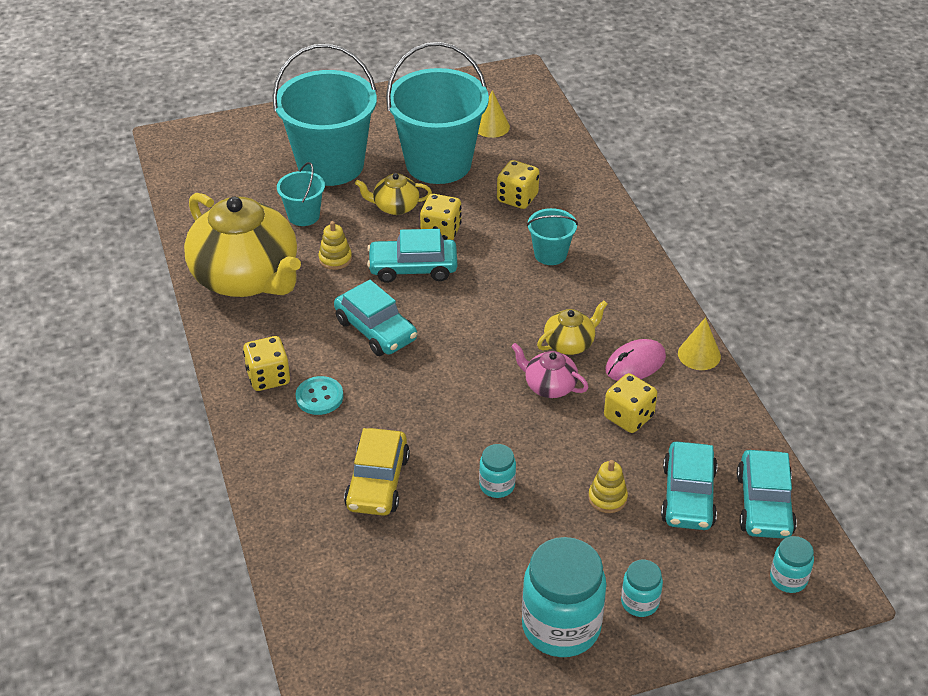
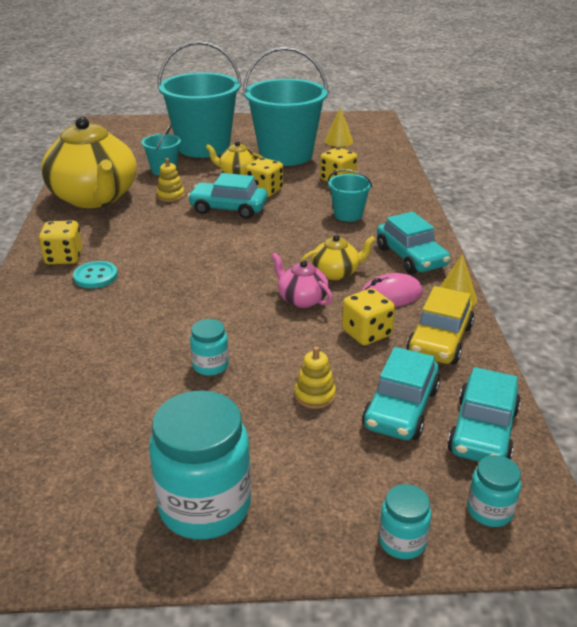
camera: 15 degrees right, 10 degrees down
(376, 330) = (173, 241): turquoise car -> turquoise car (411, 257)
(377, 482) = (102, 344): yellow car -> yellow car (439, 340)
(639, 602) = (305, 499): turquoise jar -> turquoise jar (402, 541)

